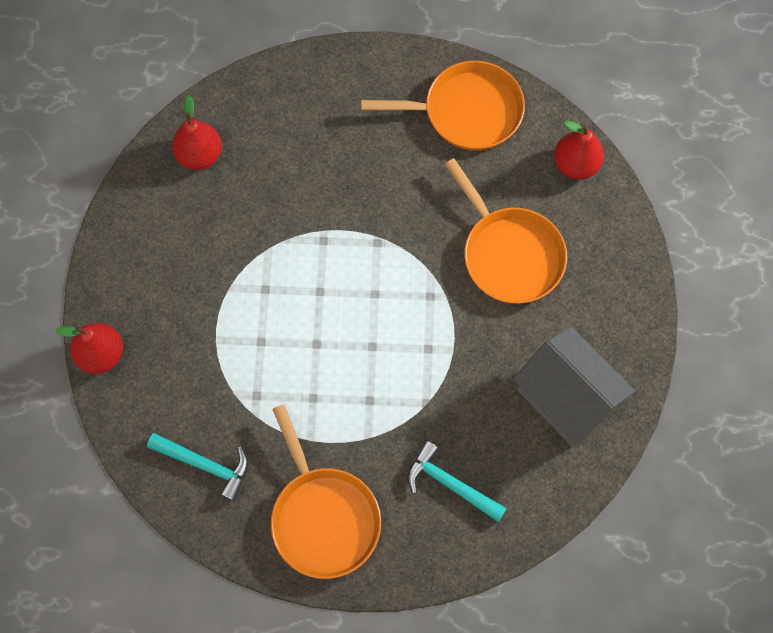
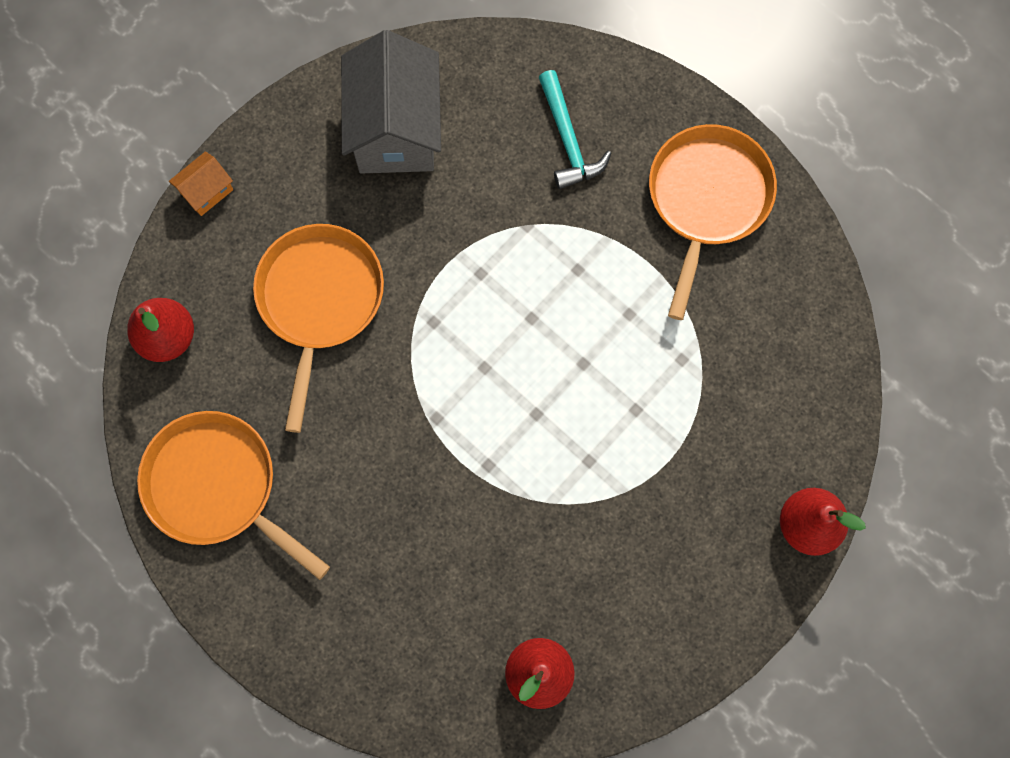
camera: 140 degrees left, 5 degrees up
(205, 465) = (781, 331): turquoise hammer -> none
(641, 263) = (207, 191): none -> orange house

